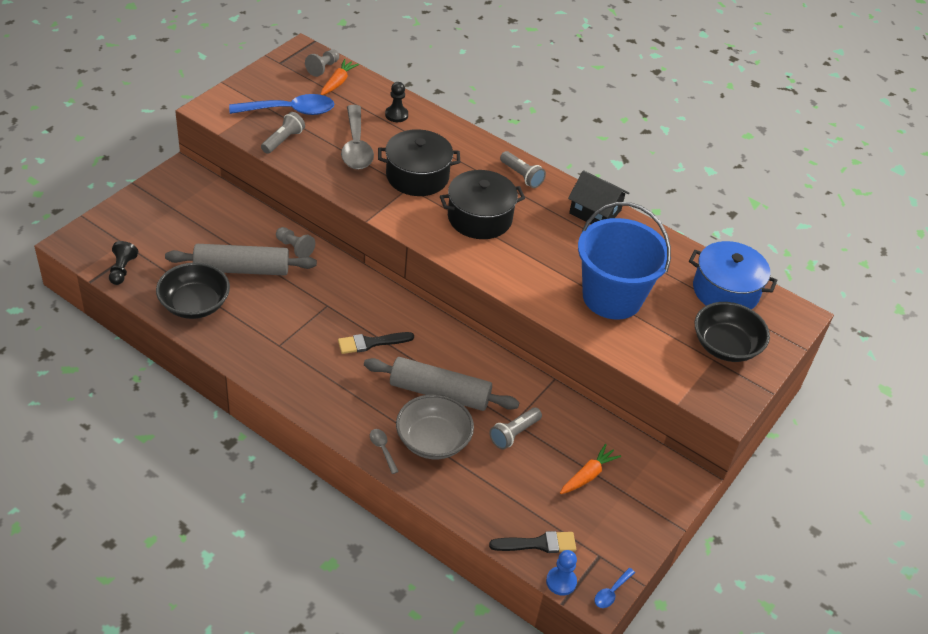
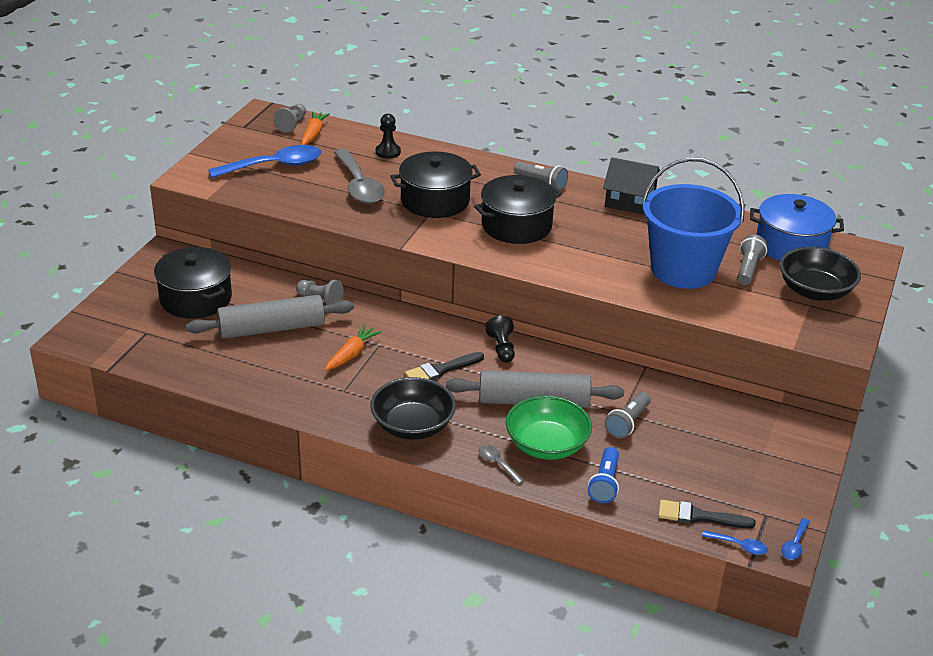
camera: 10 degrees left, 10 degrees down
(122, 270) = (139, 352): black pawn -> black pawn (502, 348)
(189, 224) = (196, 298): none -> black pot
(194, 304) = (234, 370): black bowl -> black bowl (413, 426)
(283, 140) = (279, 193): grey flashlight -> grey flashlight (748, 269)
(433, 440) = (547, 445): grey bowl -> green bowl
(468, 491) = (605, 484): none -> blue flashlight
(538, 544) = (699, 516): black brush -> black brush turned 150 degrees counterclockwise
(561, 582) = (739, 546): blue pawn -> blue spoon
(588, 475) = (720, 445): orange carrot -> orange carrot (352, 354)

